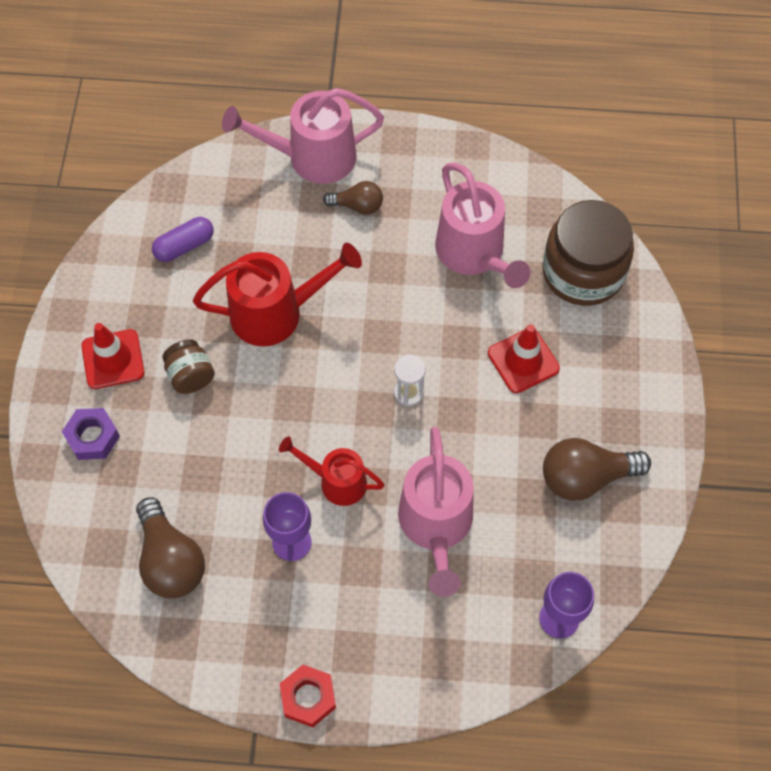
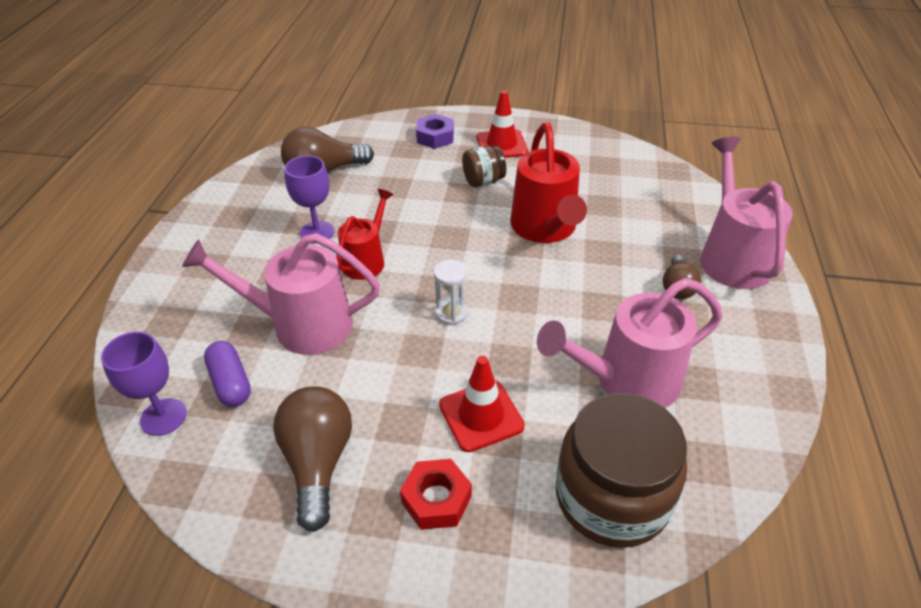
camera: 95 degrees right, 20 degrees down
(184, 246) = (612, 178): purple capsule -> purple capsule (230, 383)
(308, 697) = (179, 237): red nut -> red nut (436, 499)

